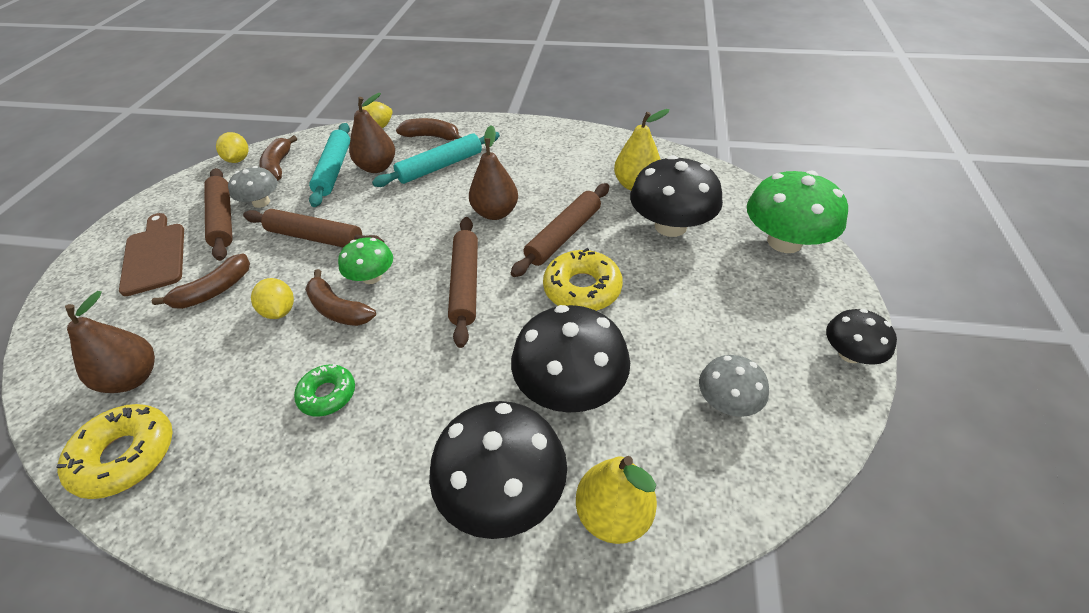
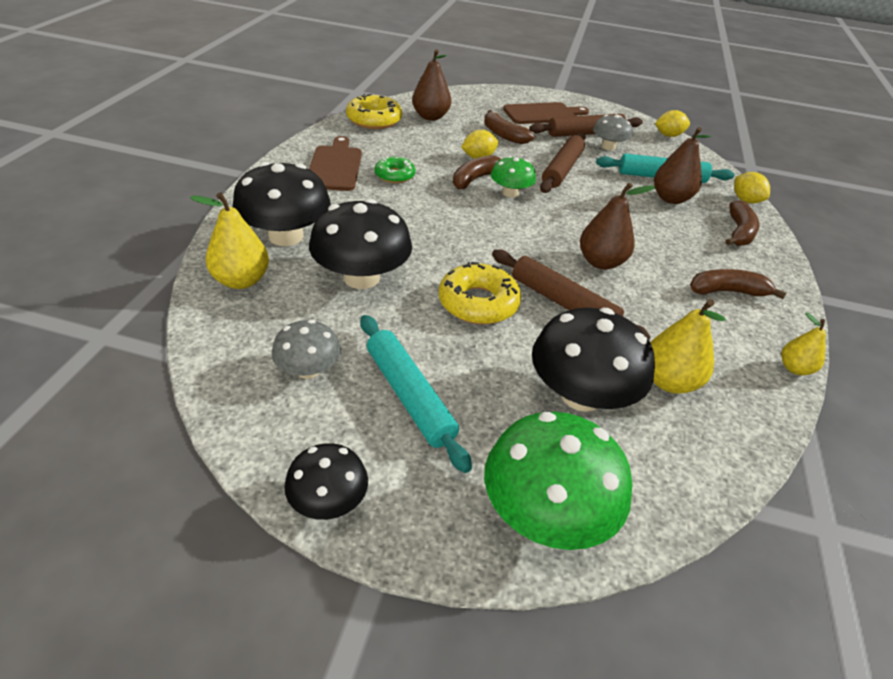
camera: 90 degrees right, 5 degrees down
(278, 166) = (662, 152): brown banana -> brown banana (727, 291)
(297, 477) = (335, 166): none -> brown cutting board
(440, 166) = (680, 234): turquoise rolling pin -> turquoise rolling pin (409, 396)
(465, 284) = (495, 236): brown rolling pin -> none
(598, 133) = (794, 368): none -> yellow pear

